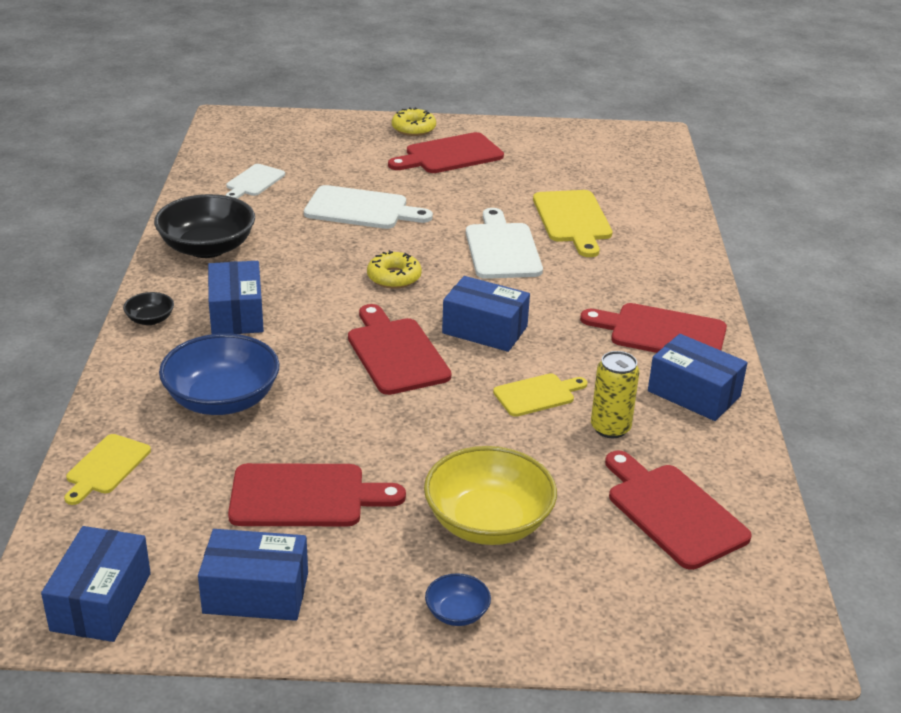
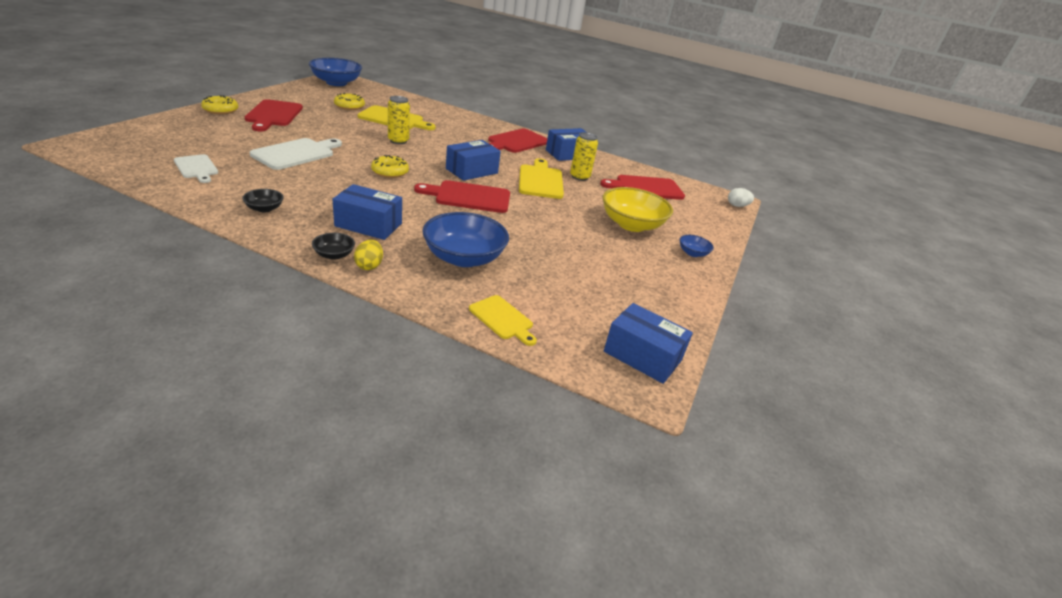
camera: 70 degrees left, 0 degrees up
(146, 347) = (369, 266): none -> yellow egg
(207, 248) = (264, 208): black bowl -> black bowl, size x0.46
(256, 593) = (657, 301): blue box -> none
(305, 496) = (581, 262): red cutting board -> none
(501, 248) = (398, 141): white cutting board -> yellow can
(537, 394) = (540, 180): yellow cutting board -> yellow cutting board, size x1.62
(562, 179) = (349, 106): none -> yellow donut
(631, 141) = (336, 83): none -> blue bowl
(762, 655) = (737, 206): none -> white egg

